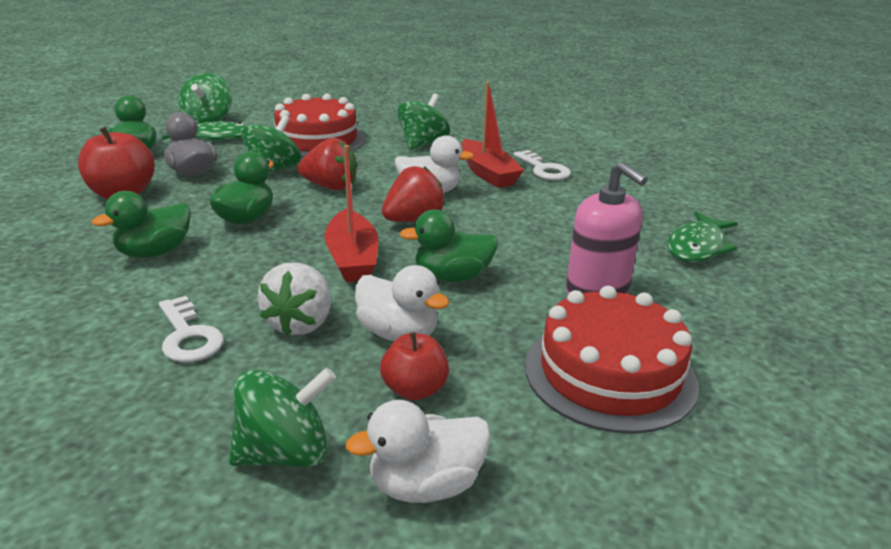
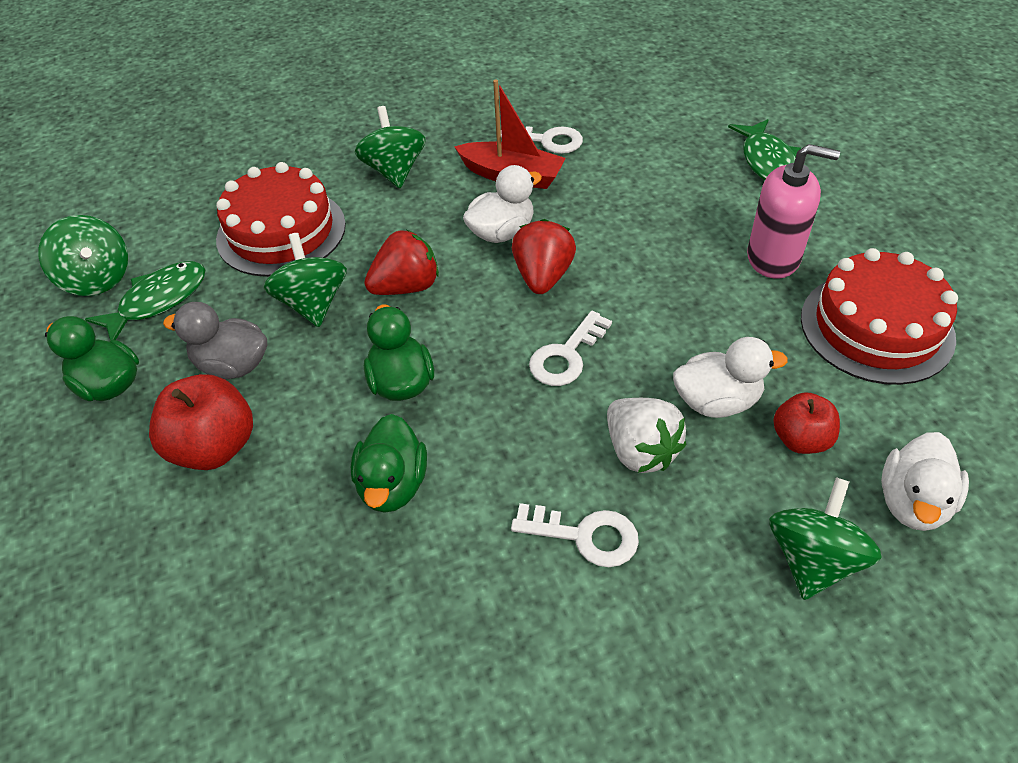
camera: 40 degrees left, 20 degrees up
(352, 258) = (566, 356): red boat -> white key
(452, 277) = (666, 317): green duck -> none

